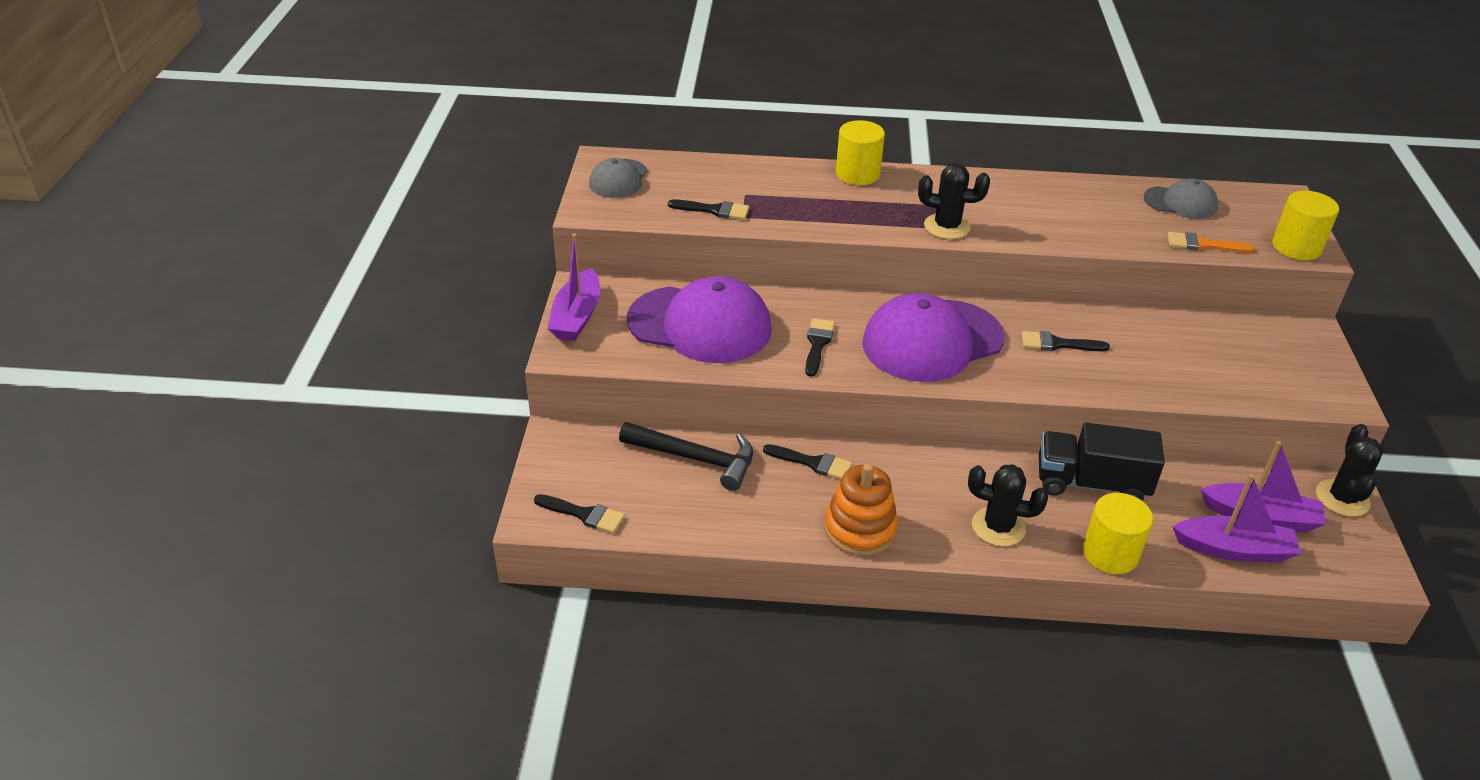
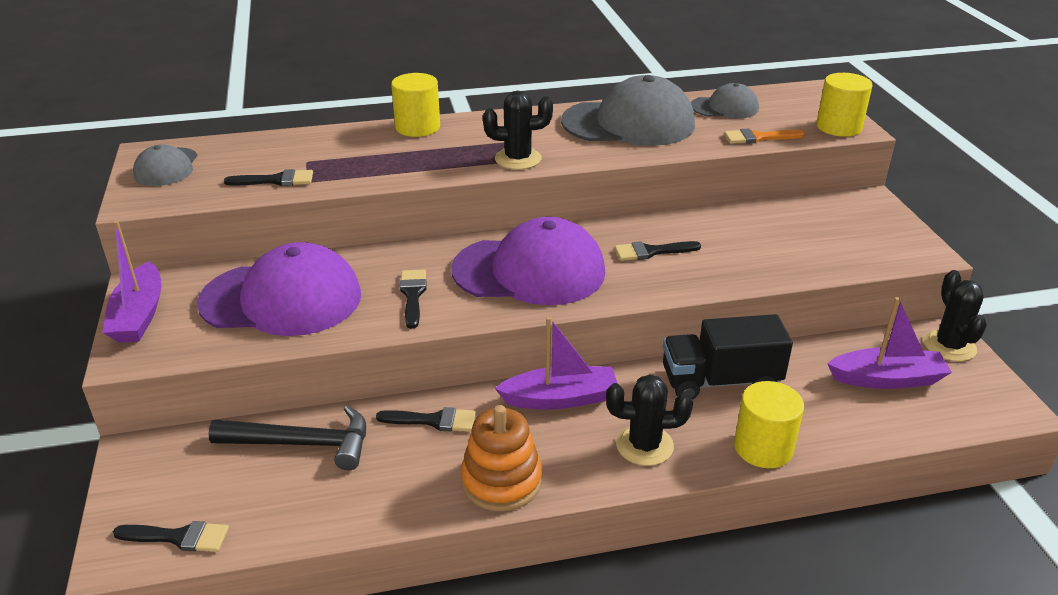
camera: 15 degrees left, 5 degrees down
(932, 341) = (529, 271): purple cap -> purple cap turned 135 degrees counterclockwise
(1071, 205) = (629, 123): none -> grey cap
(1234, 549) = (876, 416): purple boat -> purple boat (560, 398)

